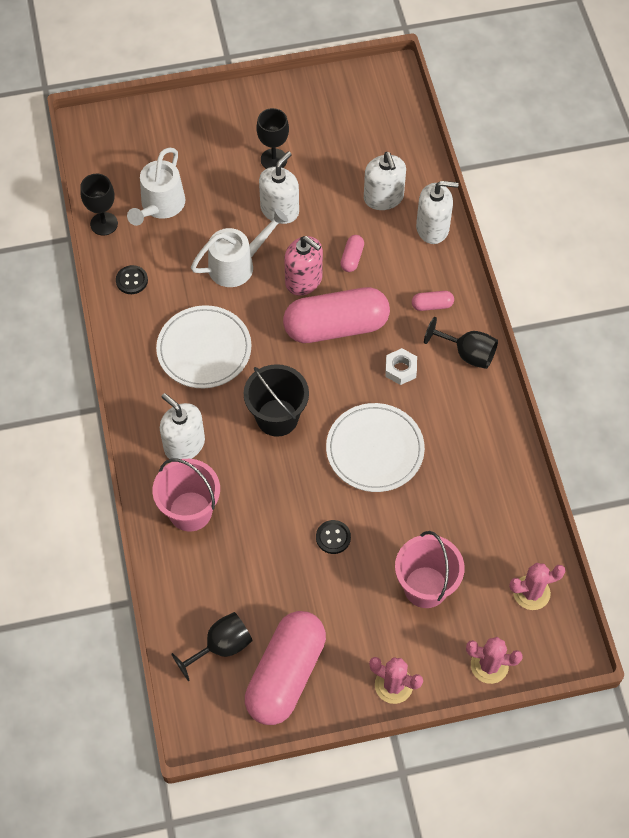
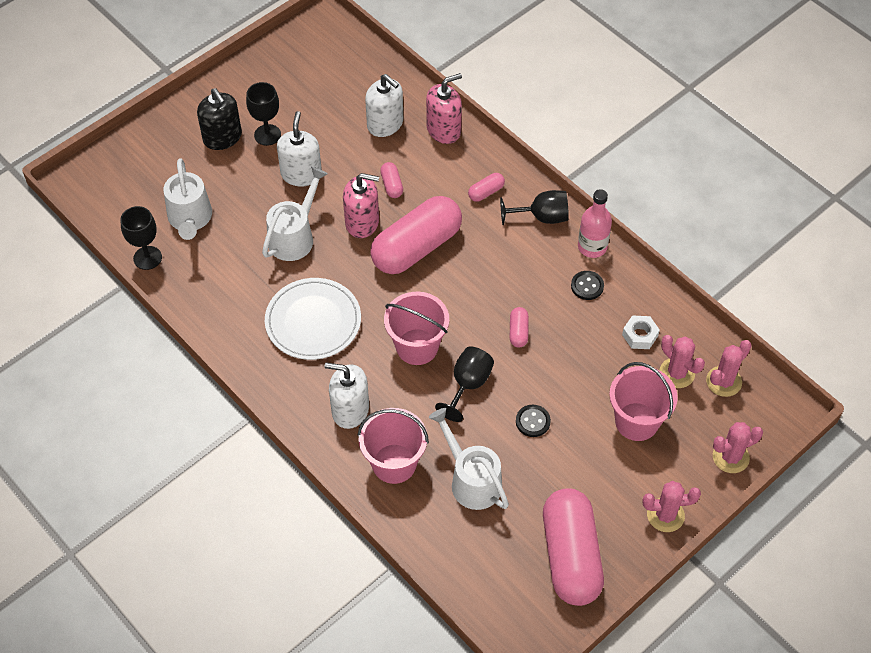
camera: 30 degrees left, 5 degrees down
(132, 280) = (207, 294): black button -> black button (587, 286)
(221, 647) = (499, 563): black goblet -> black goblet (468, 385)
(234, 144) = (222, 137): none -> black soap dispenser
(245, 560) = (471, 480): none -> white watering can
(277, 417) = (417, 347): black bucket -> pink bucket
(375, 449) = (518, 332): white plate -> pink capsule
(400, 369) = (495, 256): white nut -> white nut (640, 335)
(432, 228) = (444, 130): white soap dispenser -> pink soap dispenser
(493, 562) = (677, 373): none -> pink cactus
(495, 404) = (592, 247): none -> pink bottle

